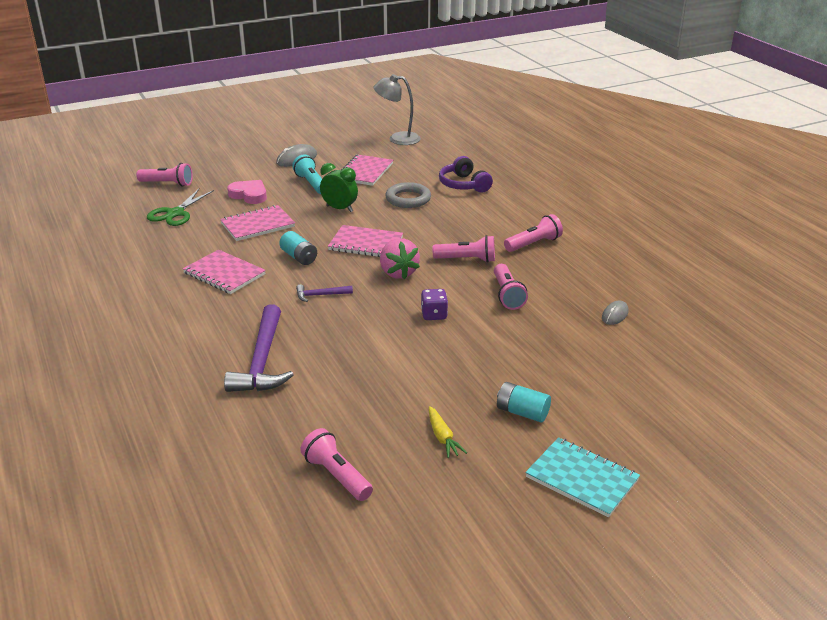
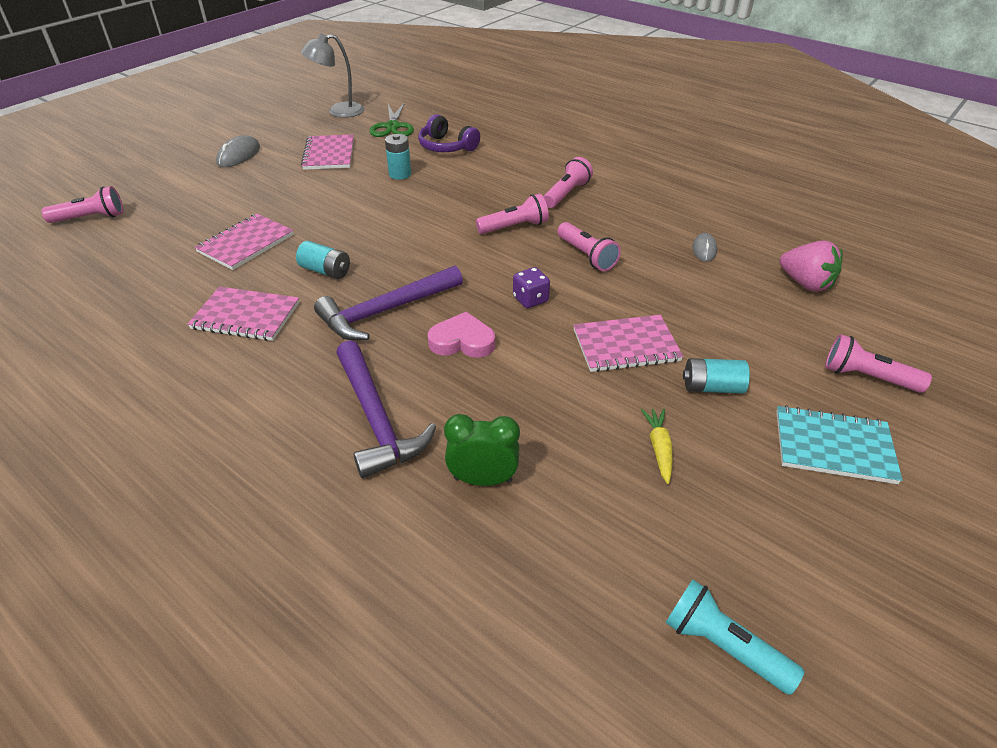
camera: 25 degrees left, 10 degrees up
(175, 213) = (126, 253): green scissors -> green scissors (392, 127)
(249, 195) = (209, 209): pink heart -> pink heart (462, 341)
(311, 183) = (276, 180): turquoise flashlight -> turquoise flashlight (723, 646)
(320, 295) = (386, 311): purple hammer -> purple hammer, size x2.13
(336, 476) = (583, 547): pink flashlight -> pink flashlight (867, 377)
(339, 209) = (331, 202): green clock -> green clock (483, 479)
(366, 244) = (392, 235): pink notebook -> pink notebook (626, 345)
(398, 273) = (453, 260): pink strawberry -> pink strawberry (805, 283)
(408, 199) = (400, 174): grey ring -> turquoise battery
(442, 437) = (659, 448): yellow carrot -> yellow carrot turned 135 degrees counterclockwise

